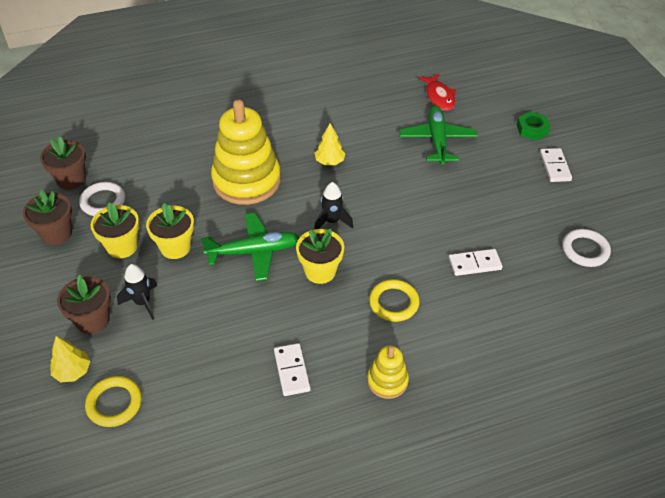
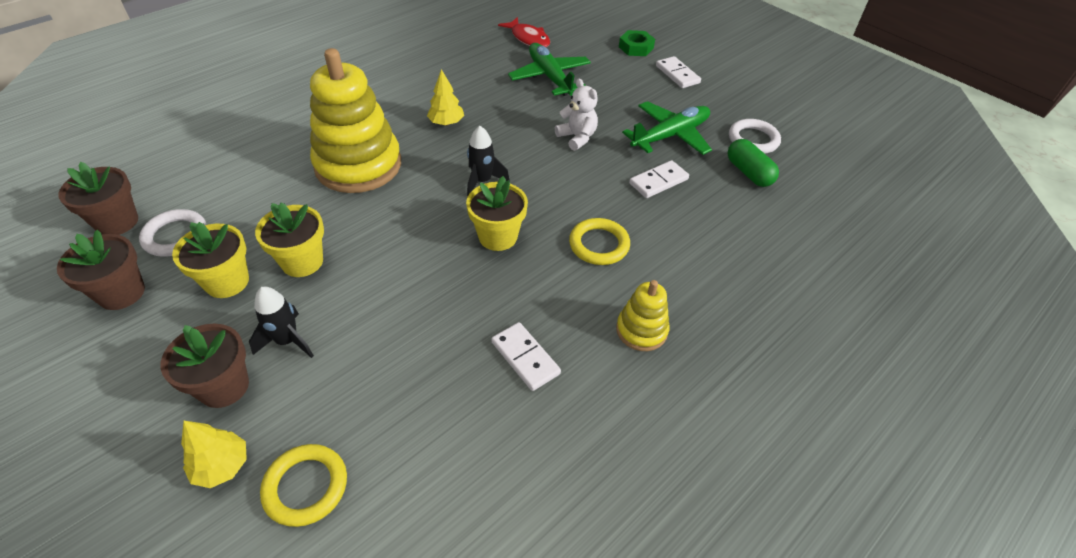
camera: 25 degrees left, 0 degrees up
(254, 252) = (407, 238): green plane -> green plane (670, 136)
(428, 204) = (577, 137): none -> white teddy bear
(560, 280) = (748, 173): none -> green capsule

